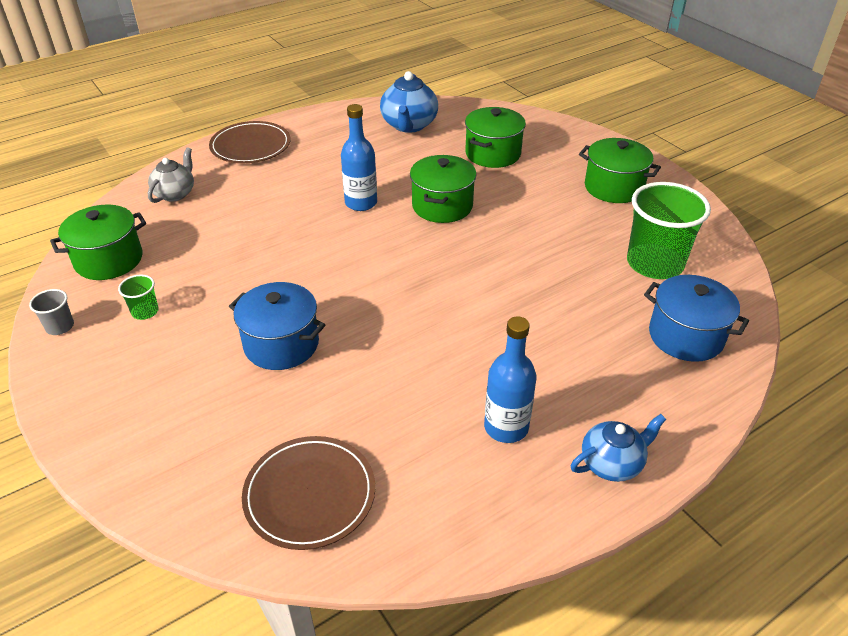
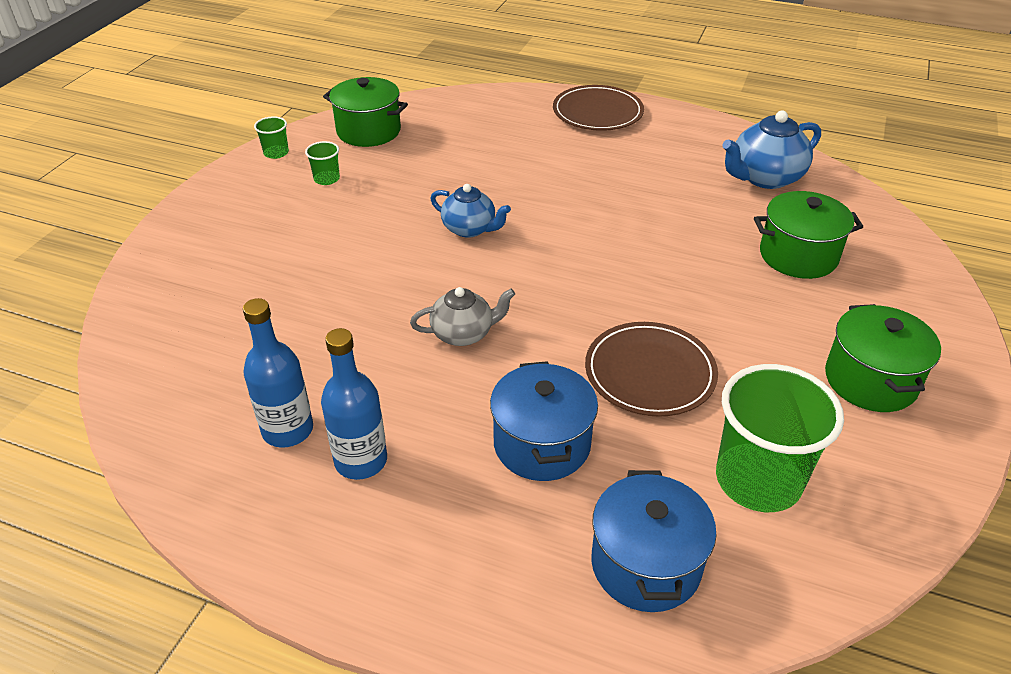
camera: 55 degrees right, 0 degrees up
(60, 326) = (276, 153): grey cup -> green cup
(175, 193) = (483, 114): grey teapot -> grey teapot (463, 334)
(281, 344) = (351, 265): blue pot -> blue pot (542, 444)
(310, 494) = (190, 369): brown plate -> brown plate (650, 373)
(361, 203) = (594, 212): blue bottle -> blue bottle (288, 430)
(442, 206) = (655, 264): green pot -> none
(612, 463) = (370, 571): blue teapot -> blue teapot (470, 229)

